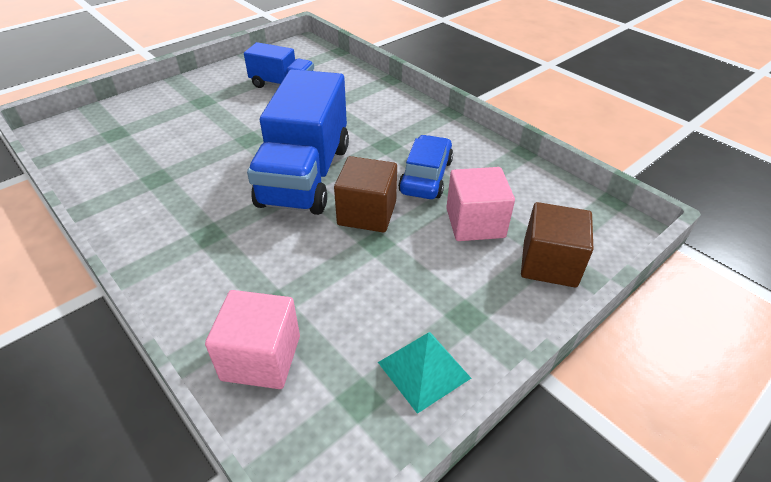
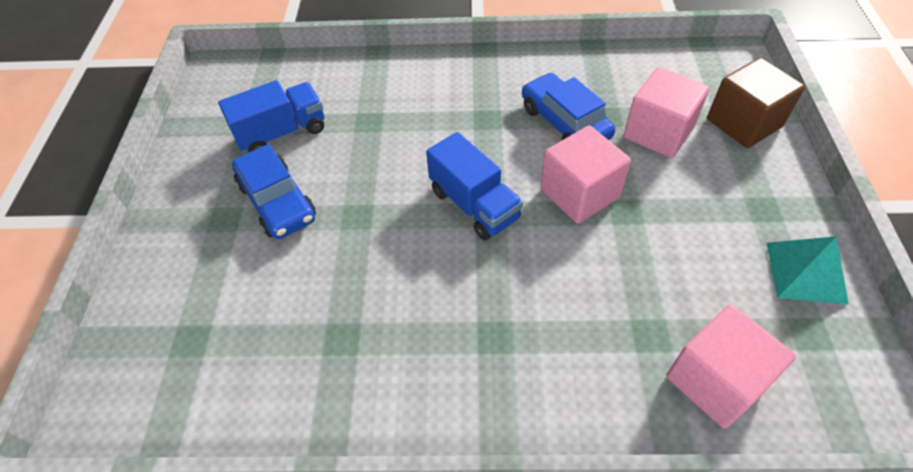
camera: 45 degrees left, 10 degrees up
(231, 109) = (277, 201): none -> blue car
(305, 175) = (474, 205): blue truck -> blue truck, size x0.56
(367, 213) = (579, 193): brown cube -> pink cube

